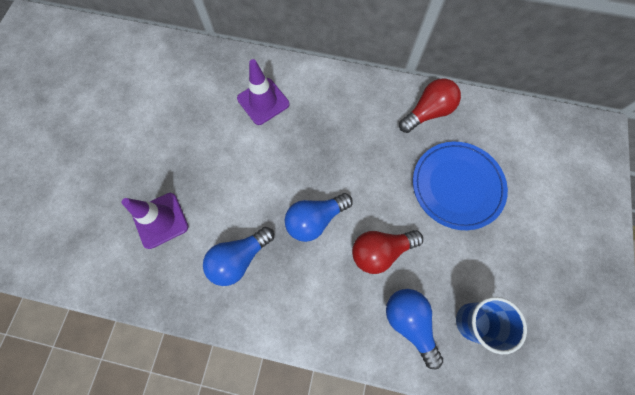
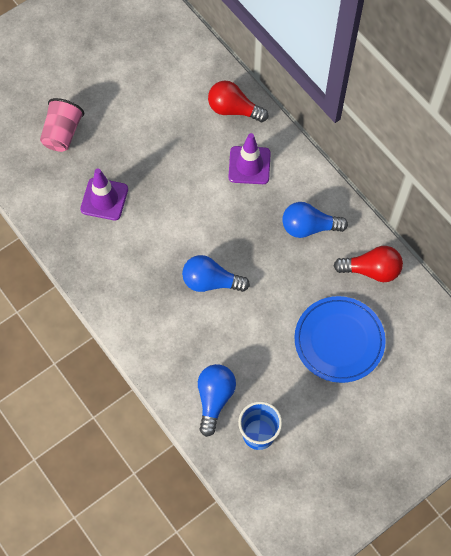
camera: 40 degrees right, 5 degrees down
(74, 191) = (63, 133): none -> pink cup
(239, 259) = (136, 267): blue light bulb -> blue light bulb (309, 227)
(380, 251) = (237, 339): red light bulb -> red light bulb (233, 109)

